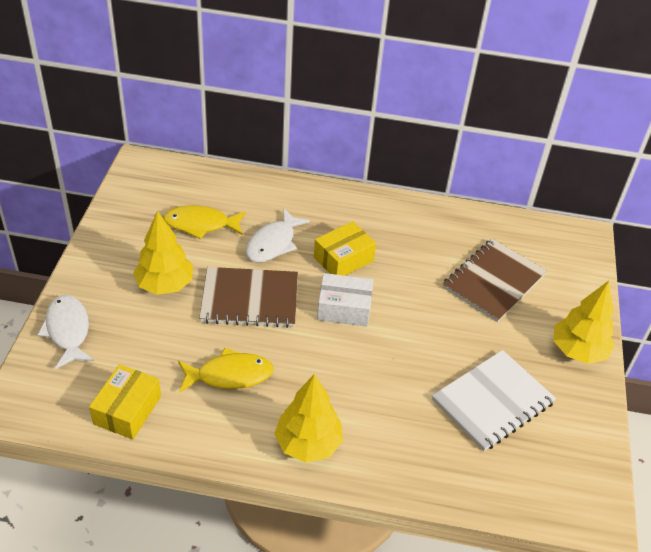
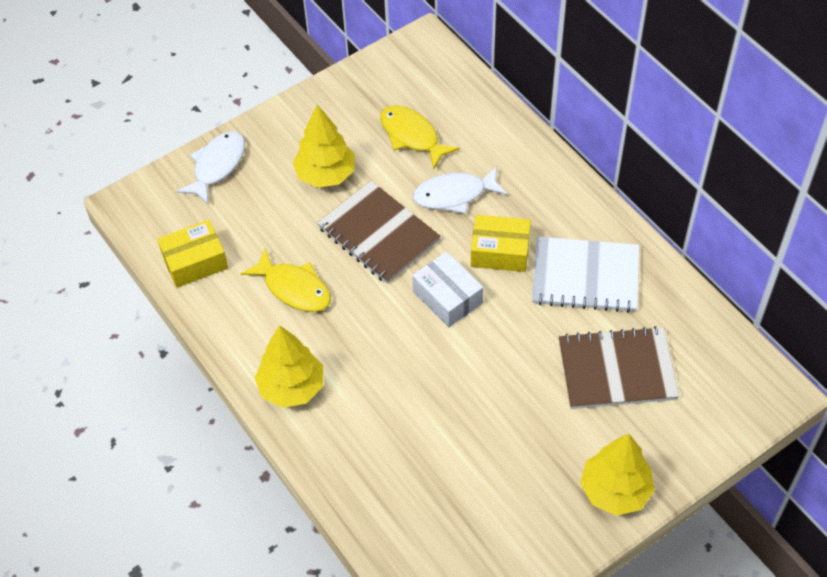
camera: 50 degrees right, 10 degrees up
(492, 401) = (478, 471): white notebook -> white notebook (585, 276)

